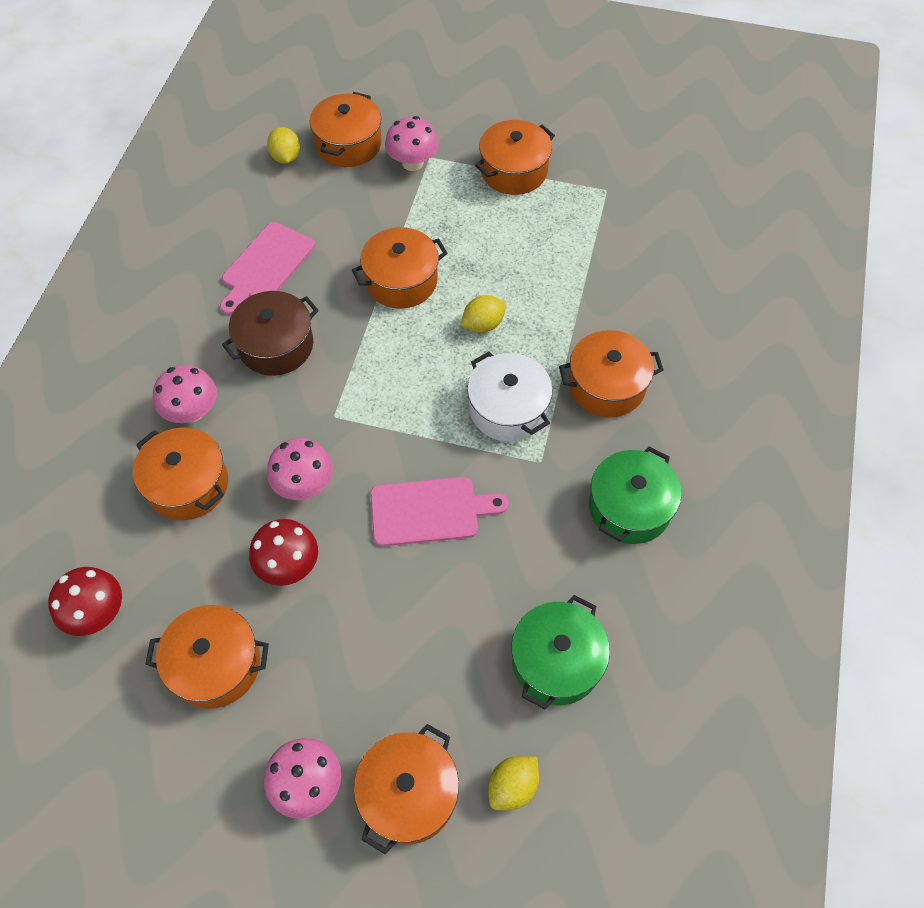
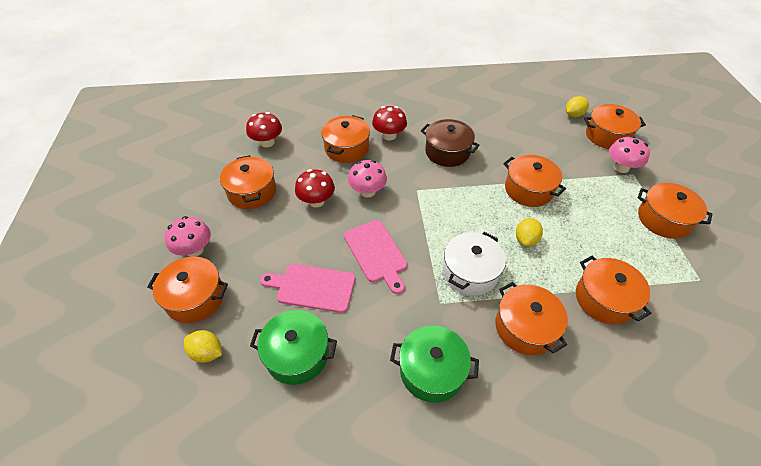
camera: 70 degrees right, 10 degrees down
(192, 411) = (389, 135): pink mushroom -> red mushroom
(266, 266) = (495, 131): pink cutting board -> pink cutting board (312, 287)
(483, 324) = (526, 239): yellow lemon -> yellow lemon turned 75 degrees clockwise
(598, 290) = (604, 299): none -> orange pot

